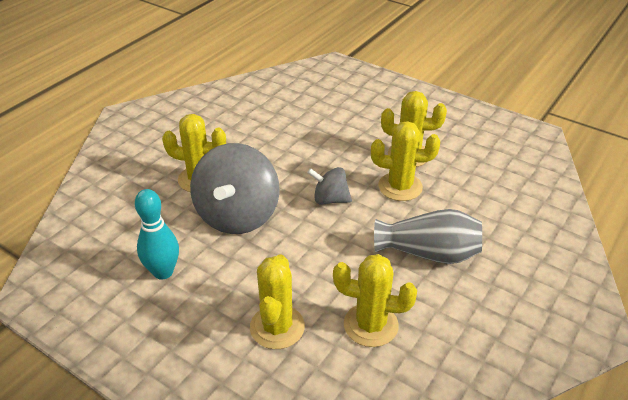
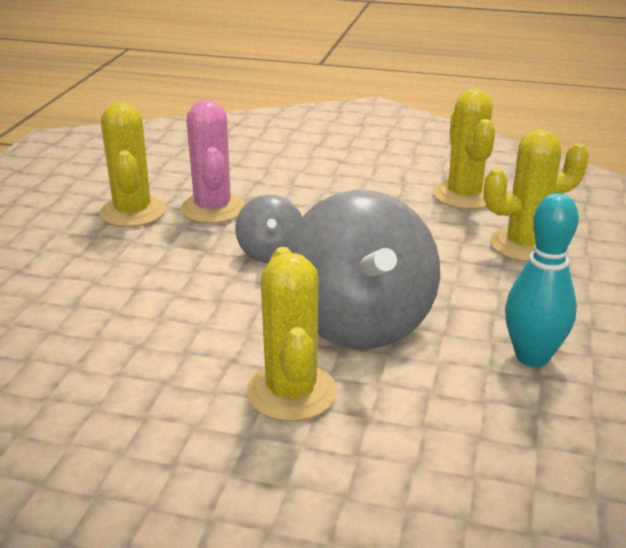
camera: 110 degrees left, 10 degrees down
(237, 216) = (360, 322): grey spinning top -> grey spinning top turned 90 degrees clockwise
(400, 187) = (213, 209): yellow cactus -> pink cactus
(429, 253) = (329, 179): grey vase -> none

